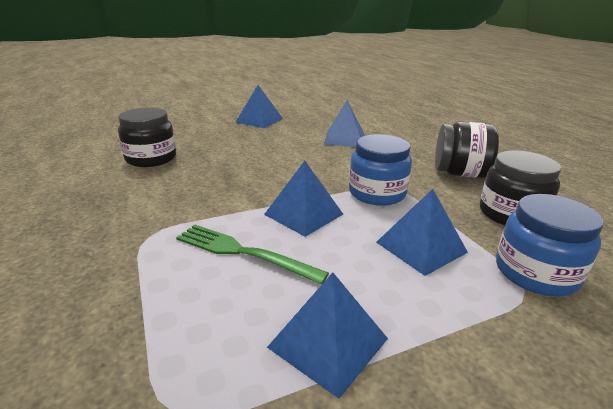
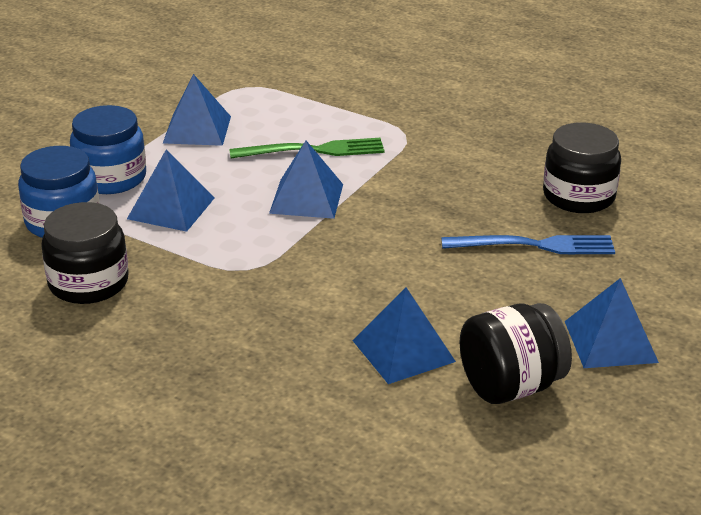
camera: 145 degrees right, 5 degrees up
(220, 149) = (536, 245): none -> blue fork
(377, 193) = (256, 253): blue jar -> blue jar (111, 178)
(459, 173) = (170, 335): black jar -> black jar (511, 386)

